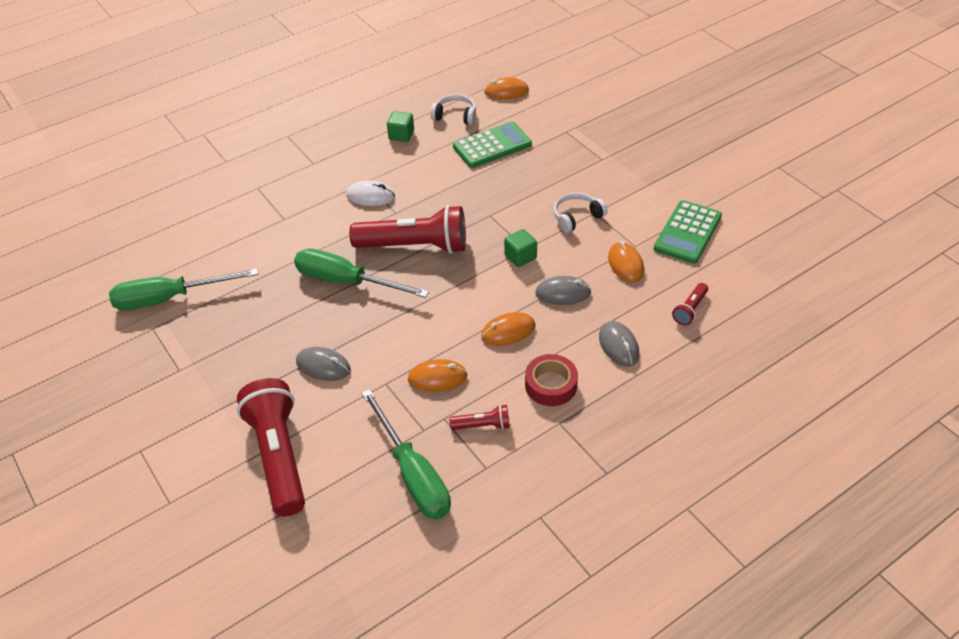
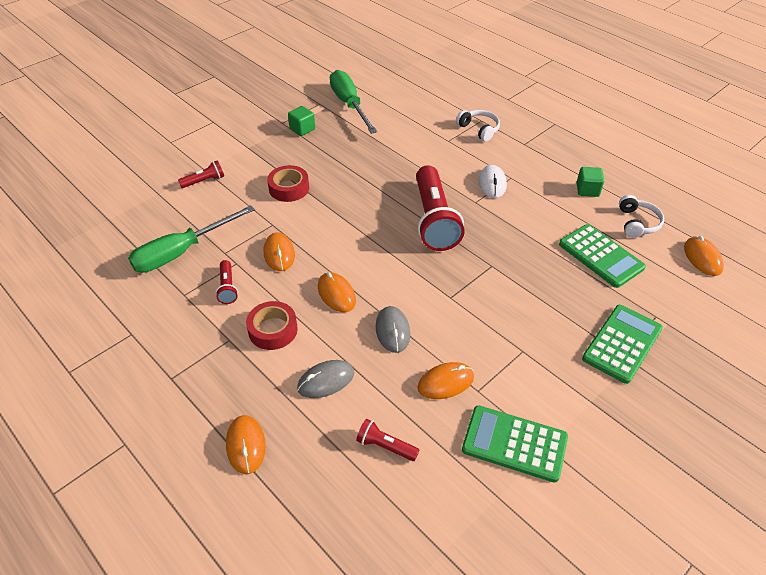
camera: 80 degrees right, 0 degrees up
(278, 456) = (204, 181): red flashlight -> red flashlight, size x0.44
(323, 366) = (289, 188): grey mouse -> red tape
(346, 281) = (382, 186): green screwdriver -> none
(520, 257) = (437, 294): green cube -> green cube (302, 129)
(576, 217) = (509, 335): white headphones -> white headphones (479, 129)
(593, 155) = (622, 344): none -> green calculator
(689, 407) = (246, 445): none -> orange mouse

